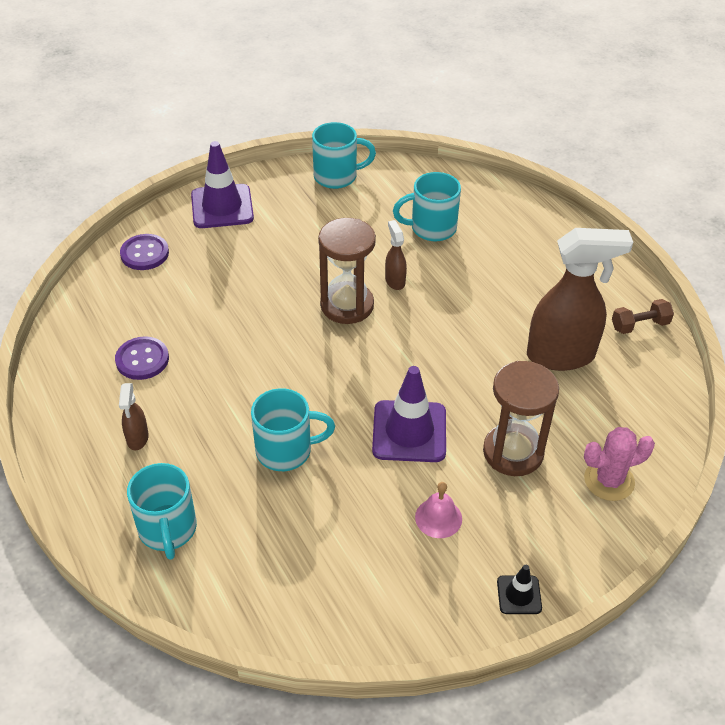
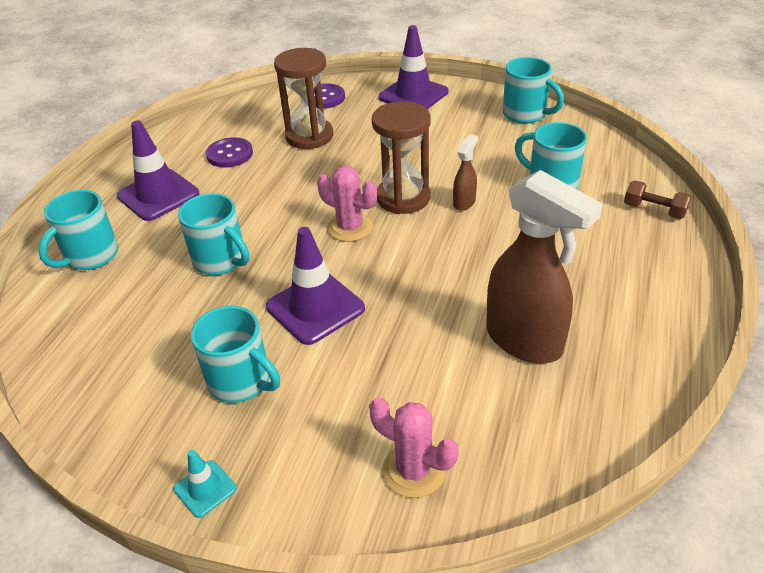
camera: 50 degrees right, 5 degrees down
(137, 438) = (158, 195): brown spray bottle -> purple traffic cone
(343, 355) = (350, 227): none -> pink cactus
(438, 518) = (241, 381): pink bell -> turquoise mug
(513, 452) = (368, 381): brown hourglass -> brown hourglass (309, 136)
(519, 595) = (205, 488): black traffic cone -> turquoise traffic cone
(639, 325) = (645, 369): brown dumbbell -> brown dumbbell (654, 210)

